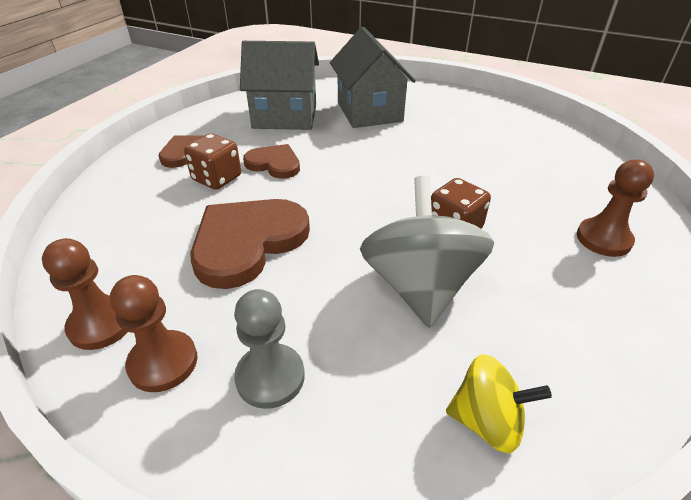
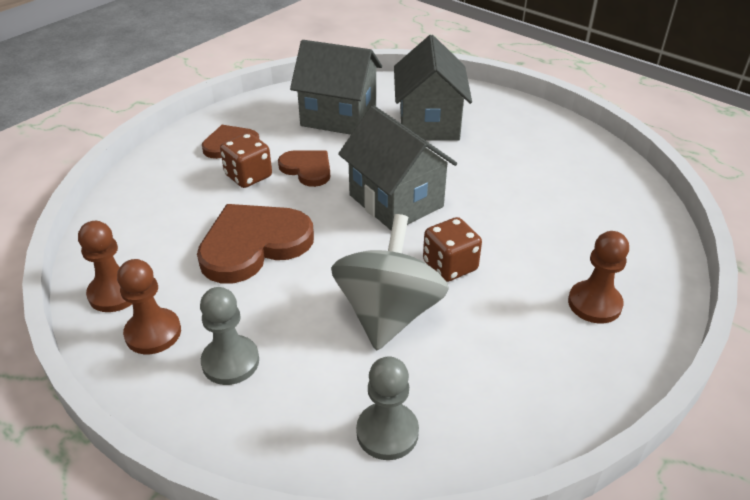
camera: 15 degrees right, 0 degrees up
(373, 179) = (396, 201): none -> grey house
(487, 421) = (387, 432): yellow spinning top -> grey pawn

